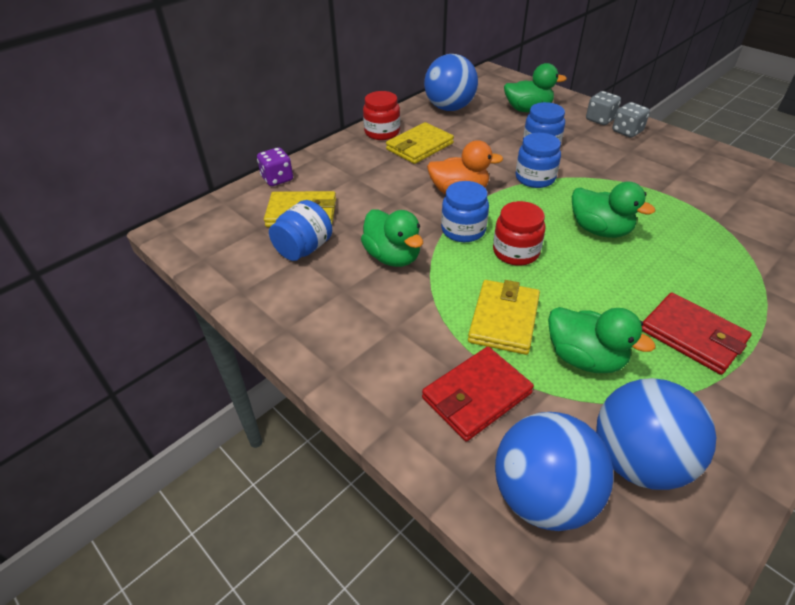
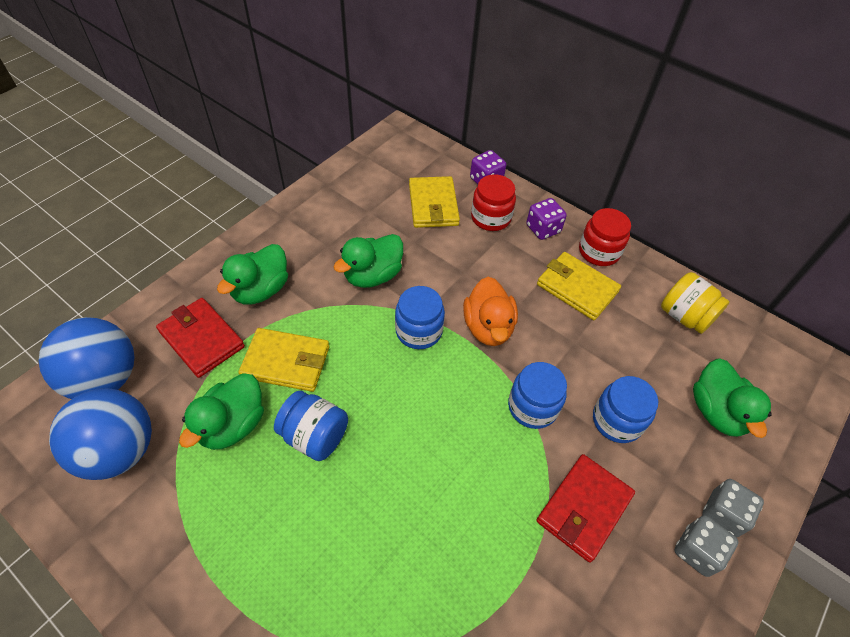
camera: 80 degrees right, 10 degrees up
(304, 249) = (381, 213): blue jar -> blue jar (315, 436)
(350, 155) = (543, 229): none -> purple dice
(449, 108) = (685, 316): blue ball -> yellow jar
(516, 252) = (385, 377): red jar -> red jar (490, 218)
(600, 230) = (431, 468): green duck -> green duck (261, 290)
(692, 336) = (252, 535): red wallet -> red wallet (584, 508)

